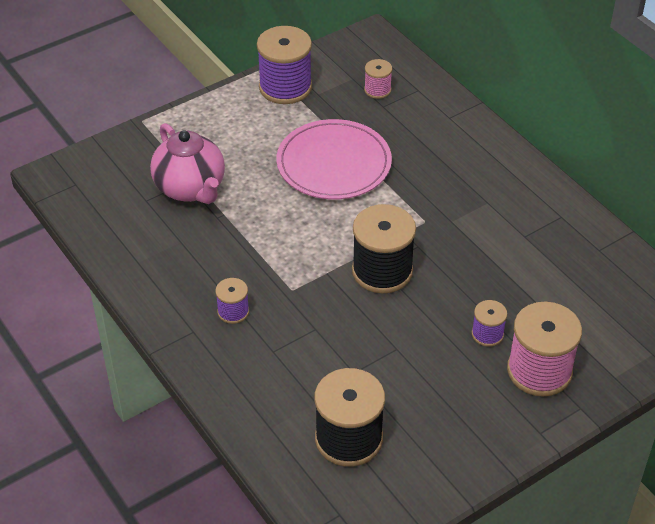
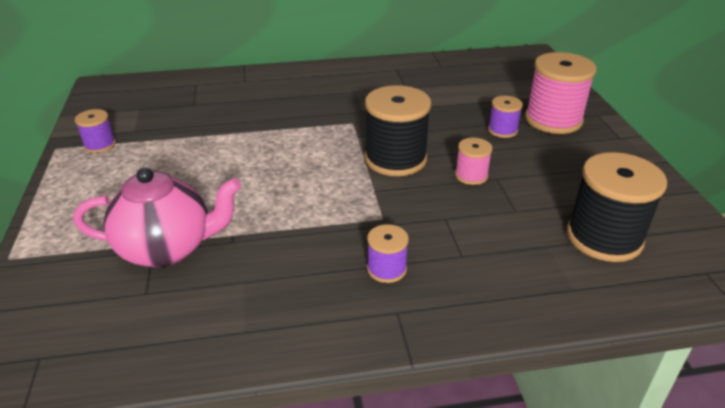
camera: 65 degrees left, 10 degrees down
(285, 87) = (100, 145): purple spool -> purple spool, size x0.51
(334, 163) = (235, 147): pink plate -> none
(377, 90) = (171, 101): pink spool -> pink spool (471, 175)

